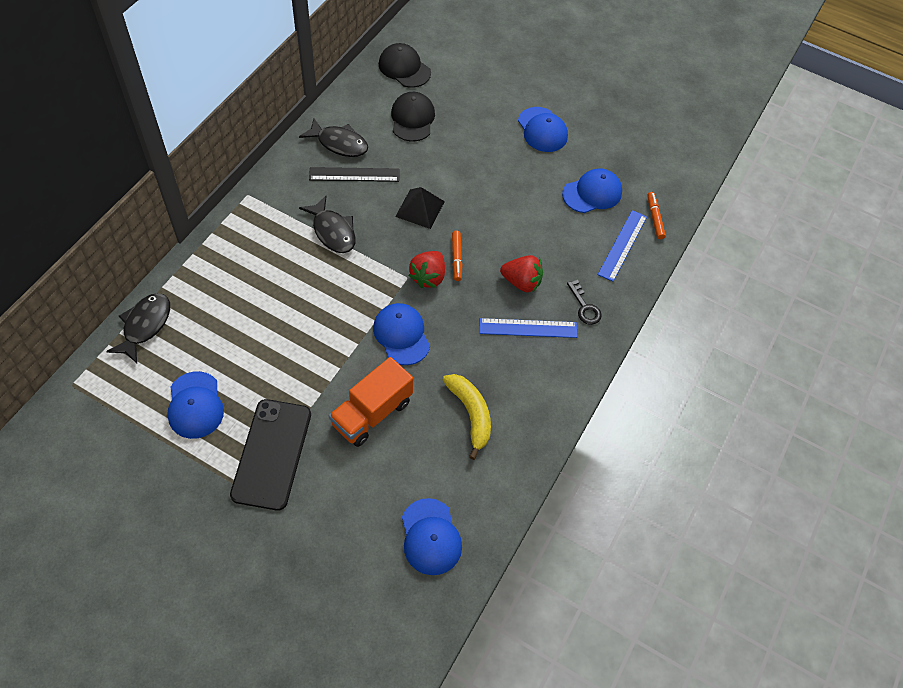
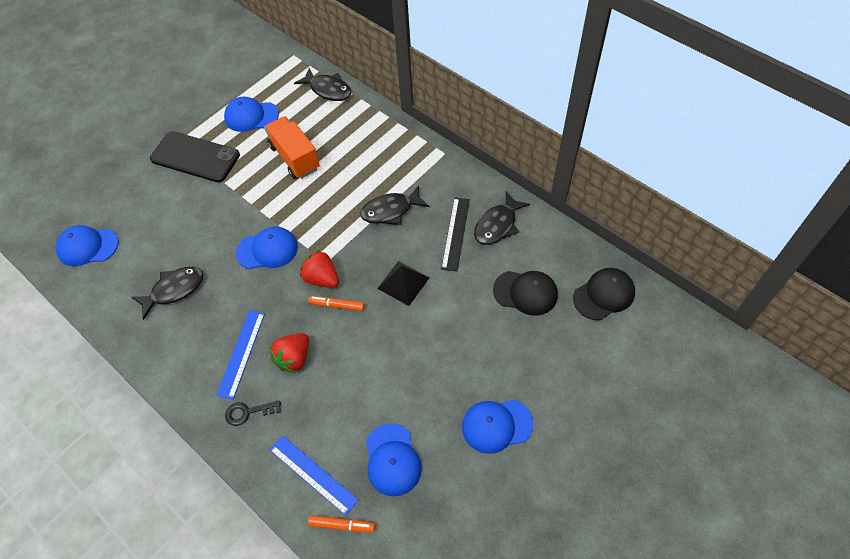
camera: 110 degrees right, 0 degrees up
(372, 413) = (203, 221): orange truck -> orange truck (295, 157)
(471, 414) = (174, 290): yellow banana -> black fish

